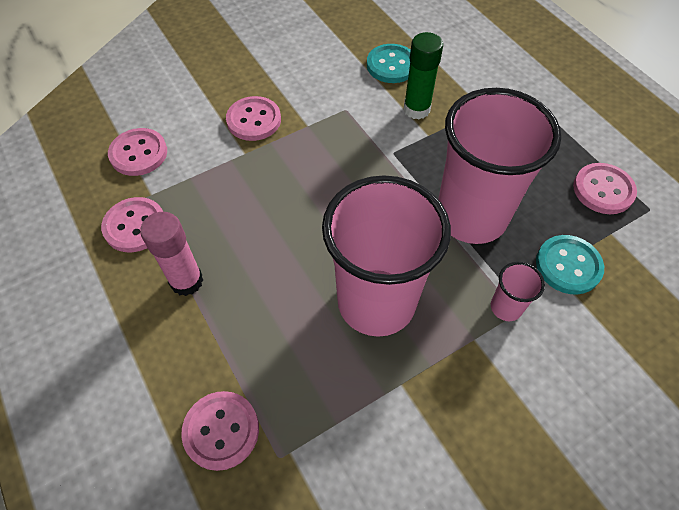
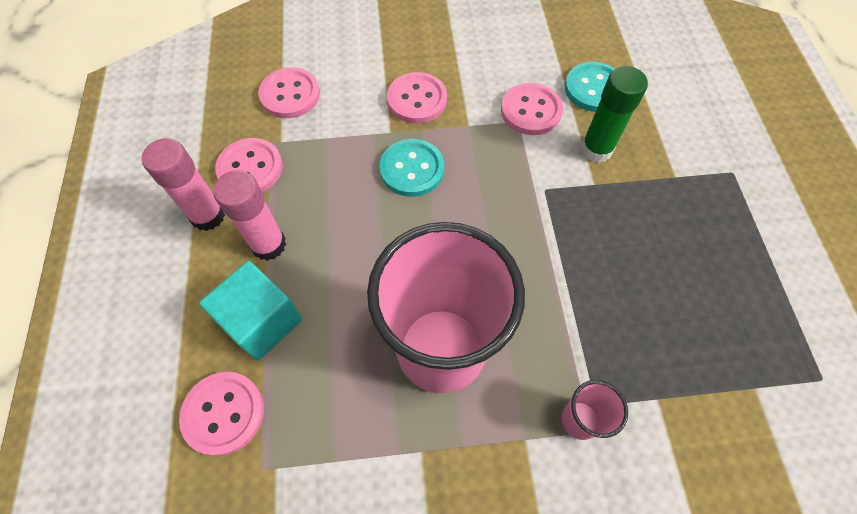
camera: 25 degrees right, 5 degrees up
(116, 279) = (208, 216): none -> pink glue stick
(214, 344) = (262, 321): none -> turquoise cube
(471, 216) = (595, 297): pink cup -> none
(568, 265) = (680, 404): turquoise button -> turquoise button (412, 169)
(603, 190) = (773, 331): pink button -> pink button (531, 111)

